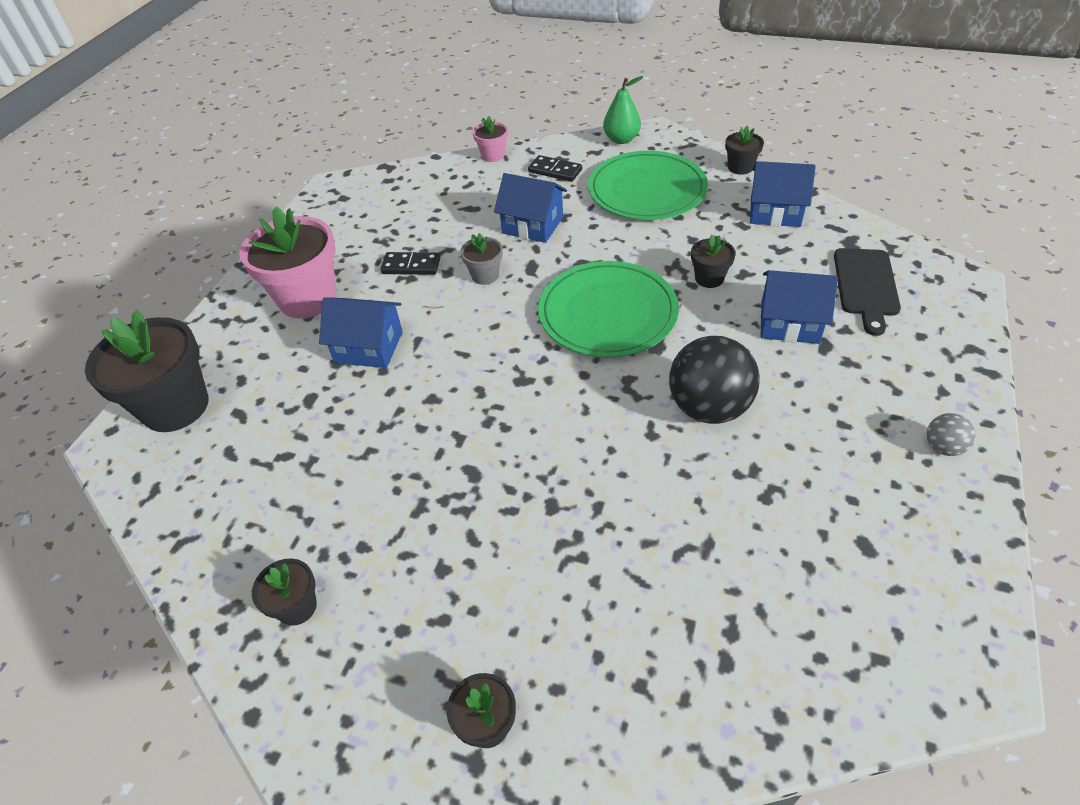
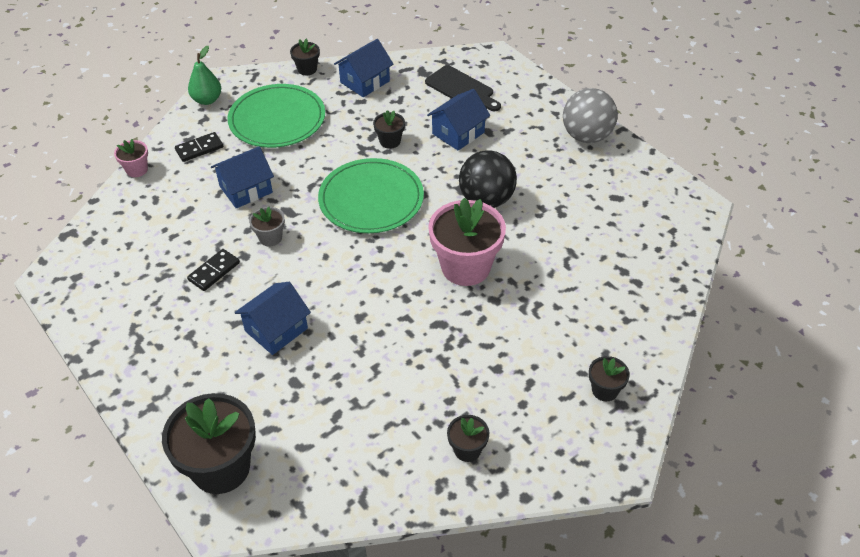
camera: 60 degrees left, 0 degrees up
(308, 298) = (182, 345): pink flower pot -> pink flower pot (465, 267)
(943, 447) = (586, 136): grey ball -> grey ball, size x2.15

